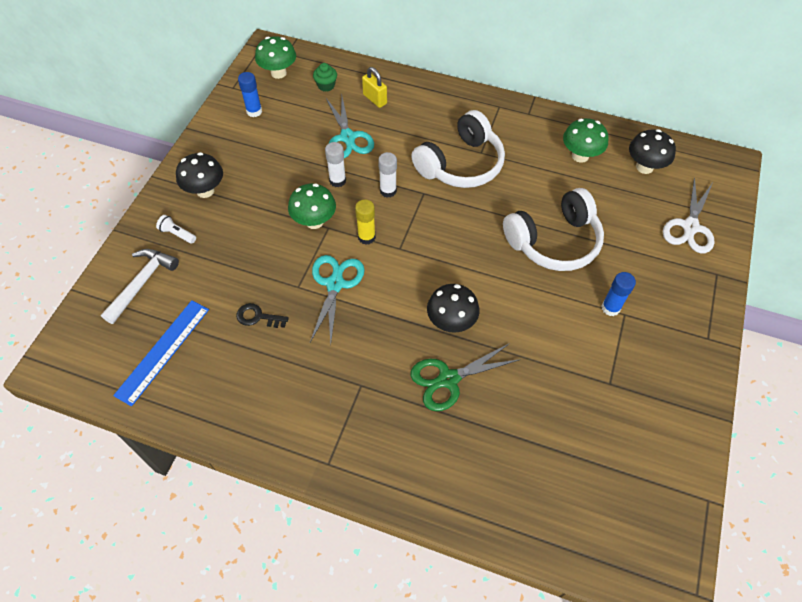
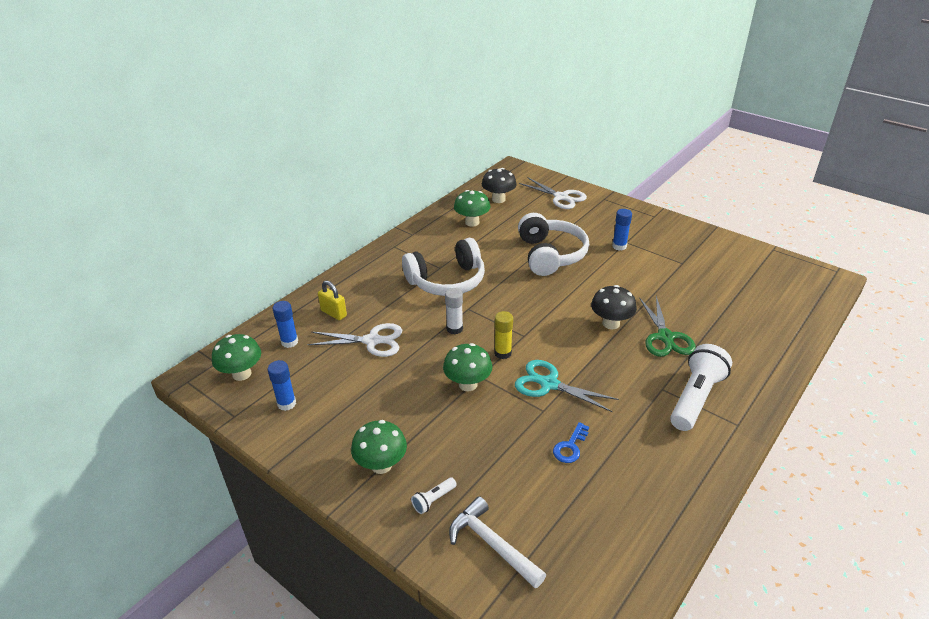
camera: 70 degrees left, 20 degrees down
(163, 351) = (593, 535): blue ruler -> none
(205, 191) = (381, 465): black mushroom -> green mushroom
(258, 317) = (570, 446): black key -> blue key
(326, 85) = (289, 342): green cupcake -> blue glue stick
(337, 181) = (424, 358): white glue stick -> none
(348, 138) = (372, 341): turquoise scissors -> white scissors
(357, 419) = (696, 398): none -> white flashlight
(375, 99) = (333, 313): yellow padlock -> yellow padlock turned 60 degrees clockwise
(461, 164) = (447, 281): white headphones -> white headphones turned 90 degrees clockwise

